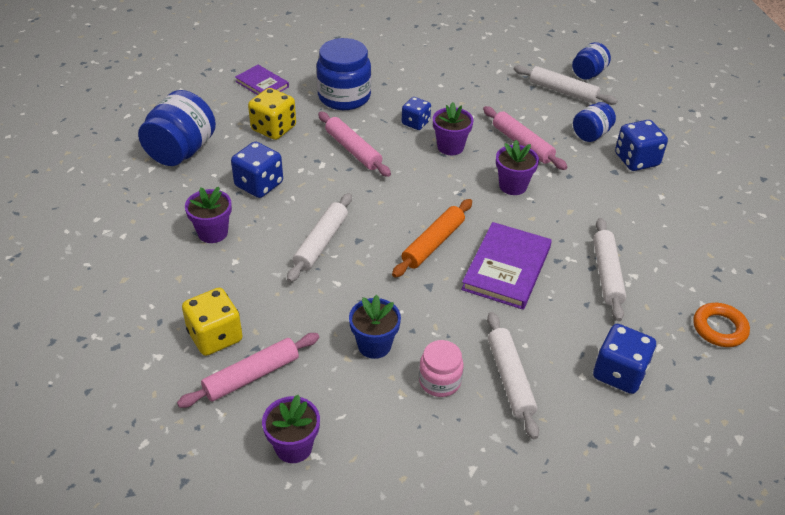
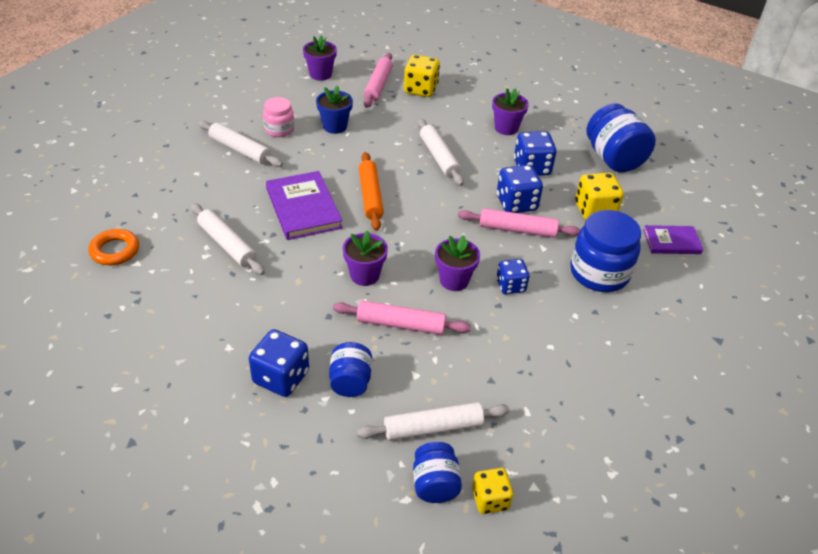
camera: 135 degrees right, 0 degrees up
(565, 56) = (490, 499): none -> yellow dice
(619, 373) = (173, 186): blue dice -> blue dice (516, 203)

